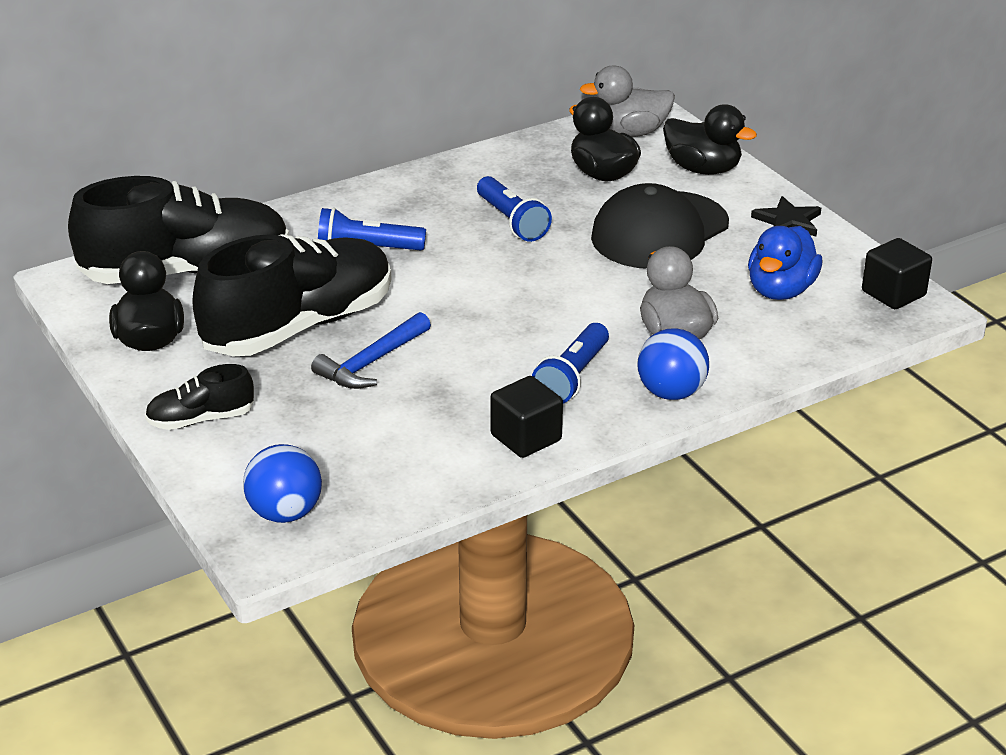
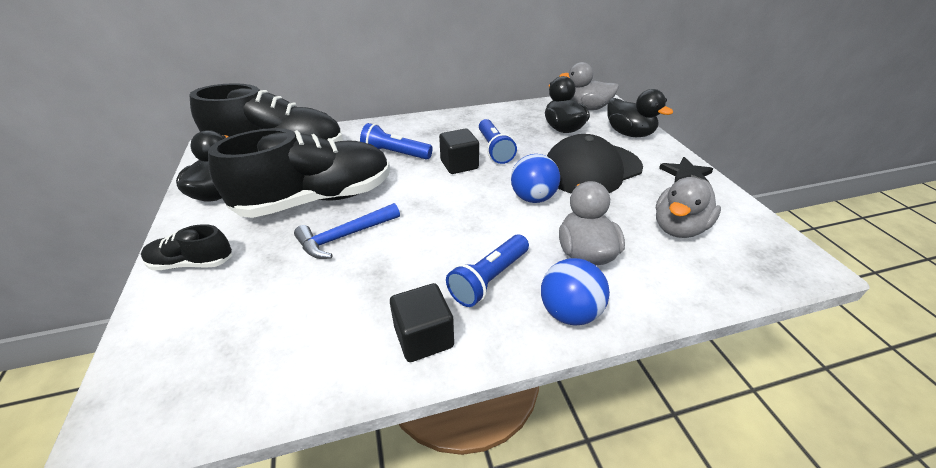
camera: 15 degrees right, 5 degrees up
(285, 513) = (168, 381): blue ball -> blue ball (532, 198)
(780, 290) = (678, 228): blue duck -> grey duck
(893, 293) = (776, 246): black cube -> black cube (459, 165)

